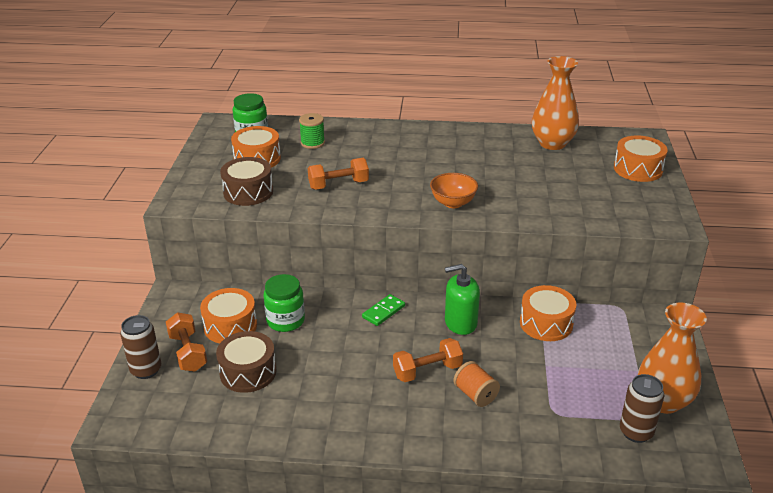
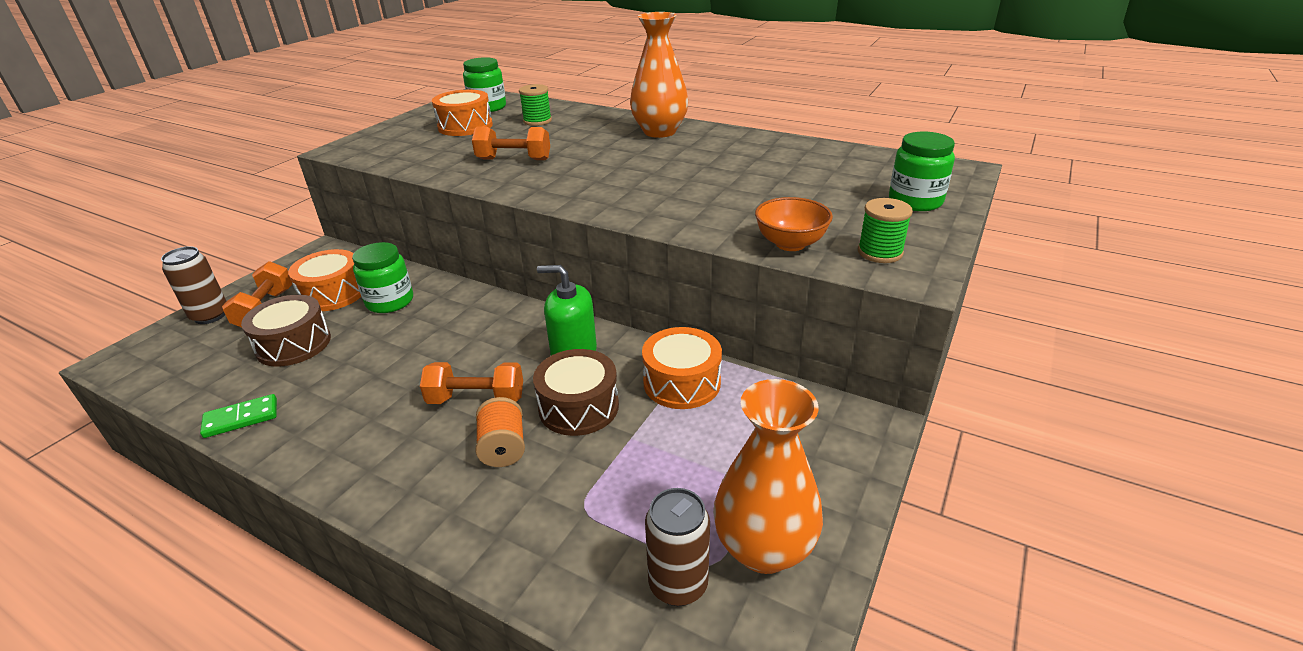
camera: 25 degrees right, 0 degrees up
(248, 192) = (417, 151): brown drum -> brown drum (578, 407)
(383, 311) = (499, 318): green domino -> green domino (241, 418)
(453, 203) = (620, 197): orange bowl -> orange bowl (790, 244)
(552, 143) = (817, 158): orange vase -> orange vase (659, 132)
(638, 169) = (915, 201): orange drum -> green jar
(646, 212) = (880, 252): none -> green spool

